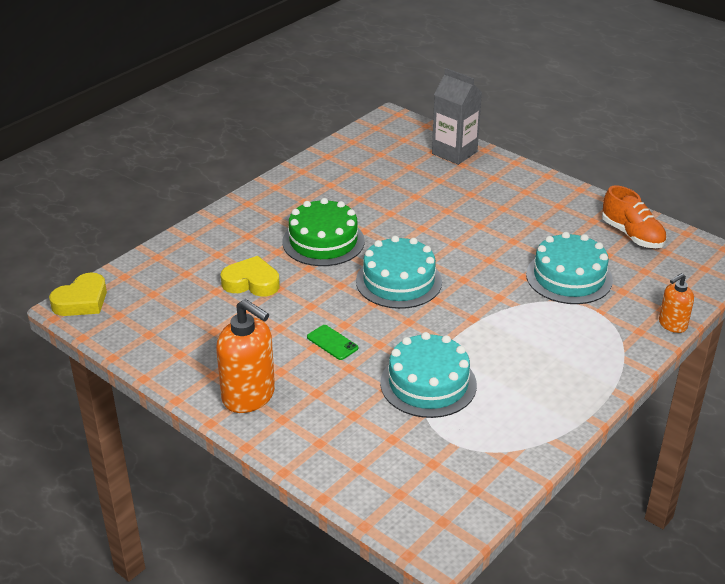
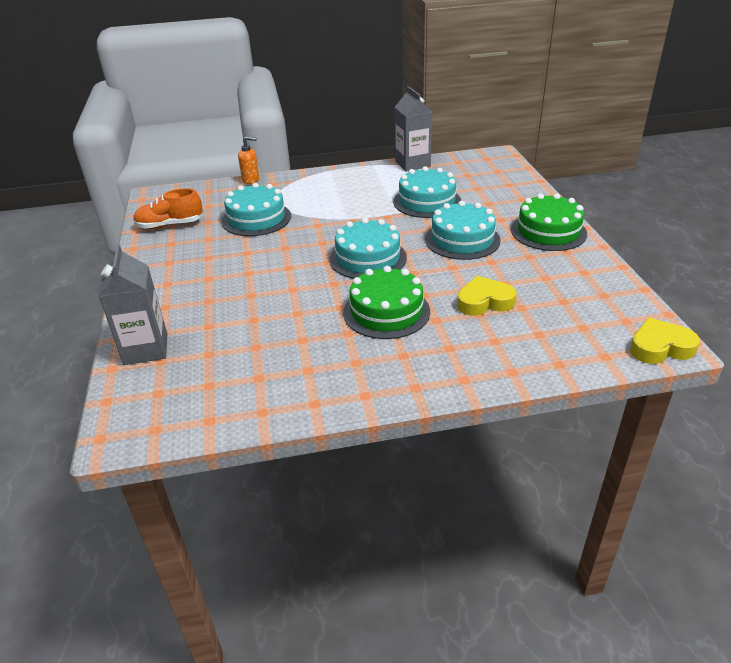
camera: 140 degrees left, 0 degrees up
(249, 396) = (548, 231): orange soap dispenser -> green cake
(251, 282) = (484, 302): yellow heart -> yellow heart turned 120 degrees clockwise
(332, 342) = (462, 239): green phone -> turquoise cake
(530, 452) = (412, 164): none -> grey carton
(632, 235) = (170, 225): orange shoe -> orange shoe turned 105 degrees counterclockwise

